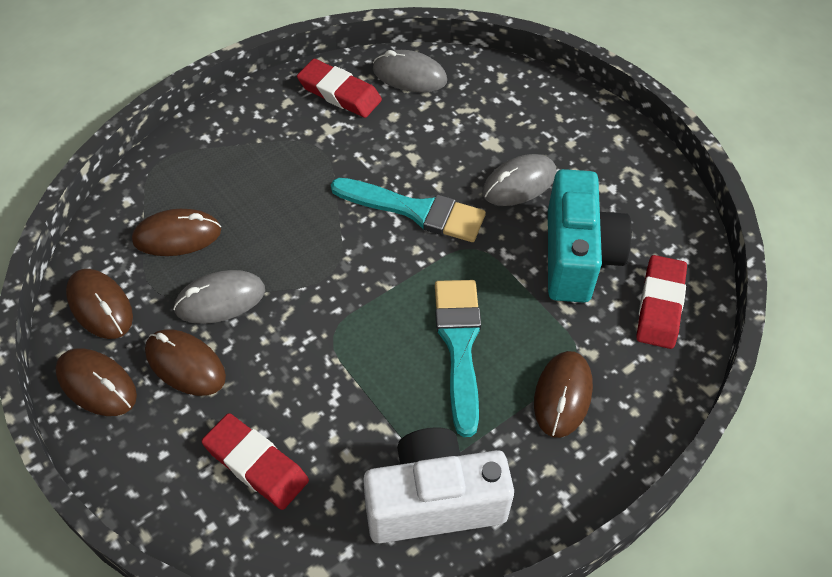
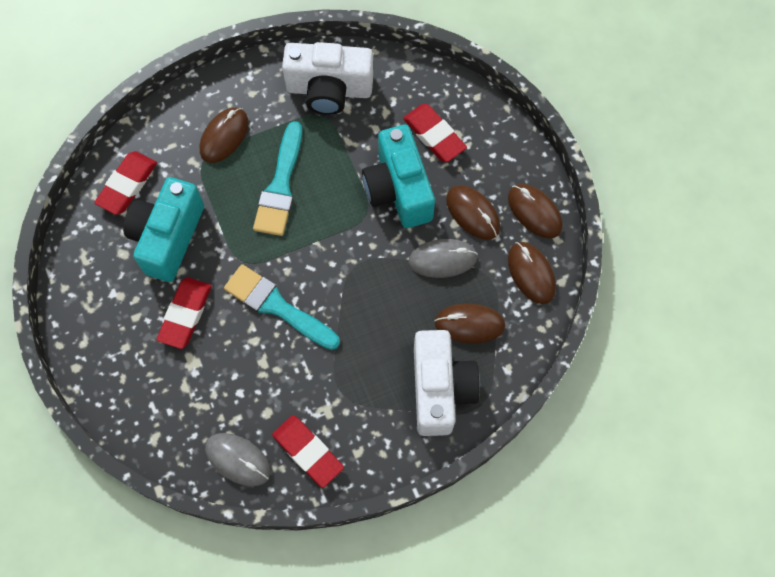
camera: 165 degrees left, 15 degrees up
(205, 168) = (440, 389): none -> white camera
(295, 375) = (398, 189): none -> turquoise camera
(519, 183) = (185, 314): grey mouse -> red eraser

